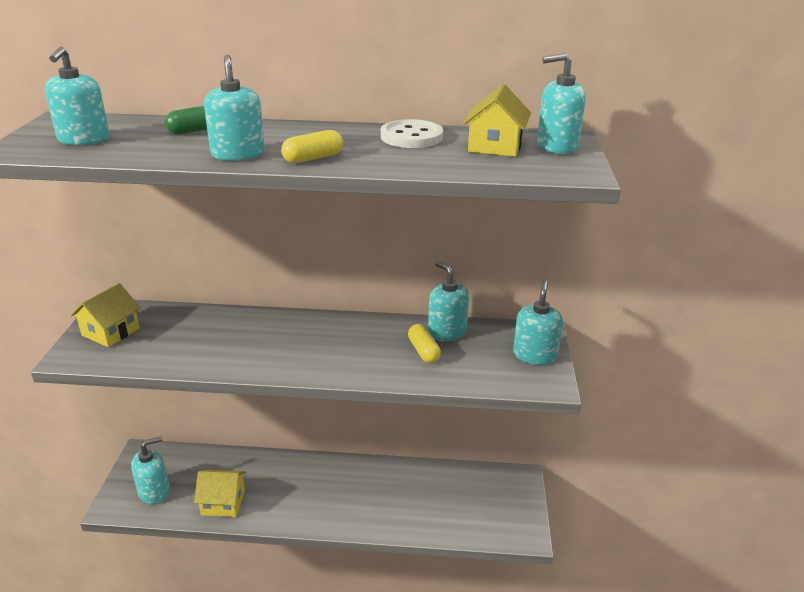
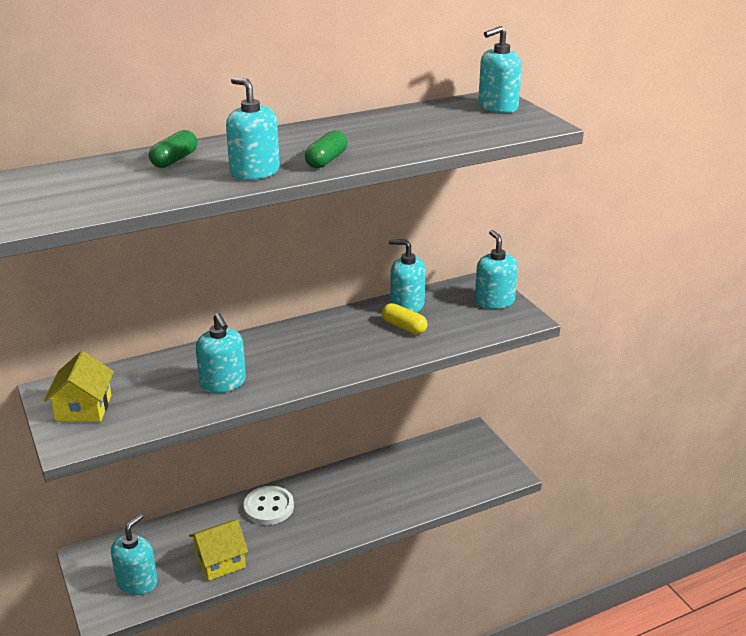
camera: 30 degrees left, 0 degrees up
(84, 139) = (77, 193): turquoise soap dispenser -> turquoise soap dispenser (223, 382)
(313, 158) = (326, 160): yellow capsule -> green capsule
(411, 137) = (376, 123): white button -> white button (269, 507)
(495, 146) = (453, 117): yellow house -> none

